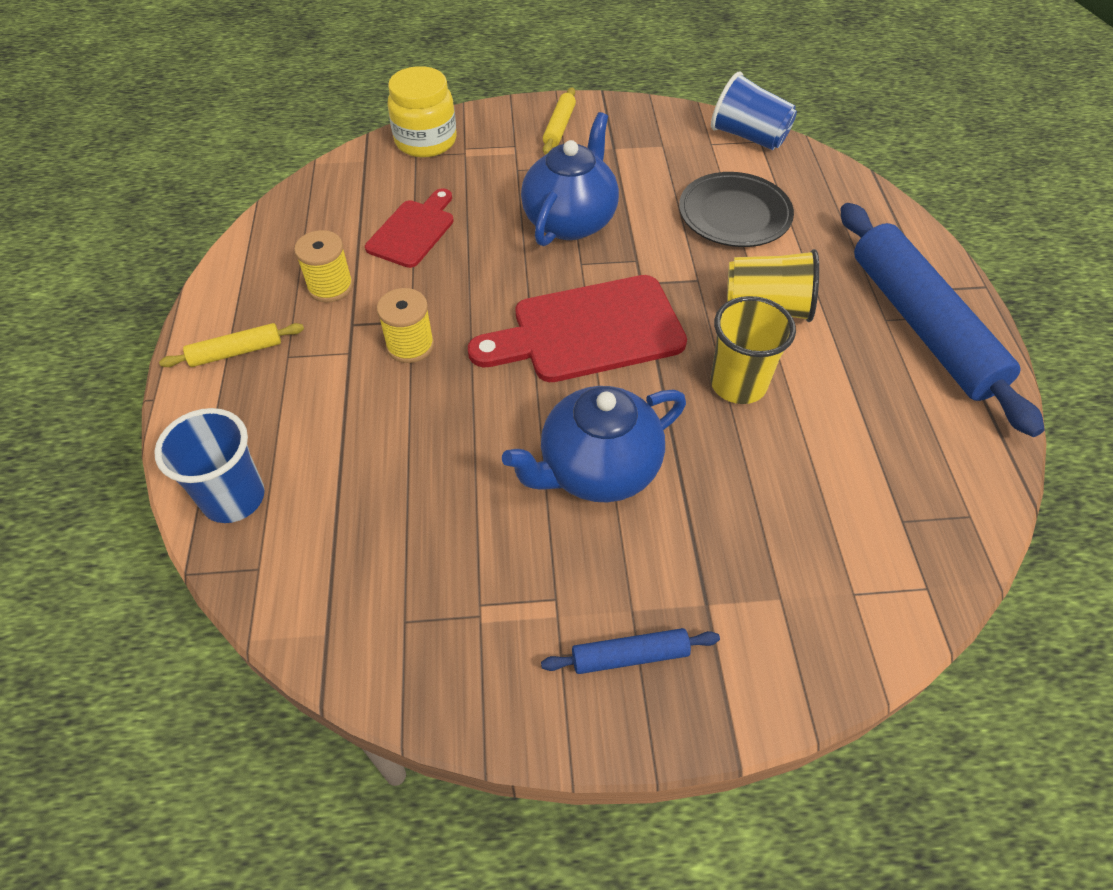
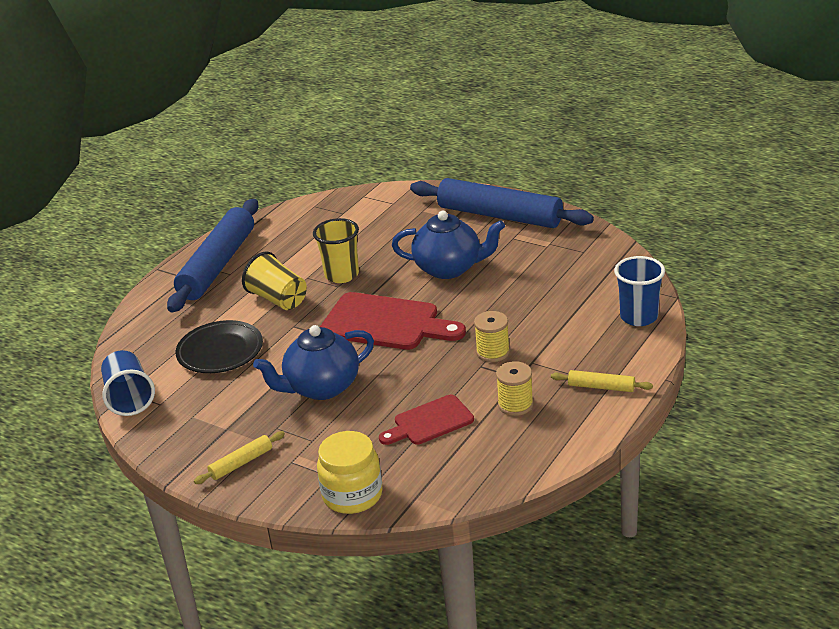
camera: 140 degrees left, 20 degrees down
(630, 656) = (500, 215): blue rolling pin -> blue rolling pin, size x2.36

